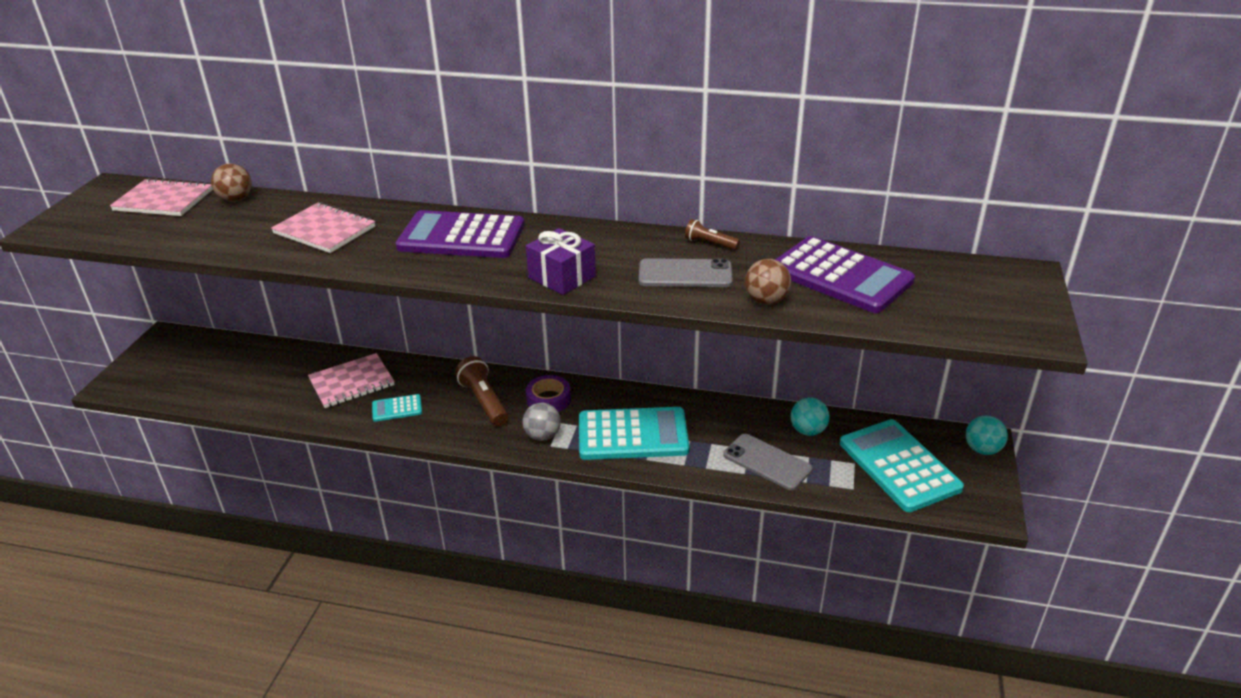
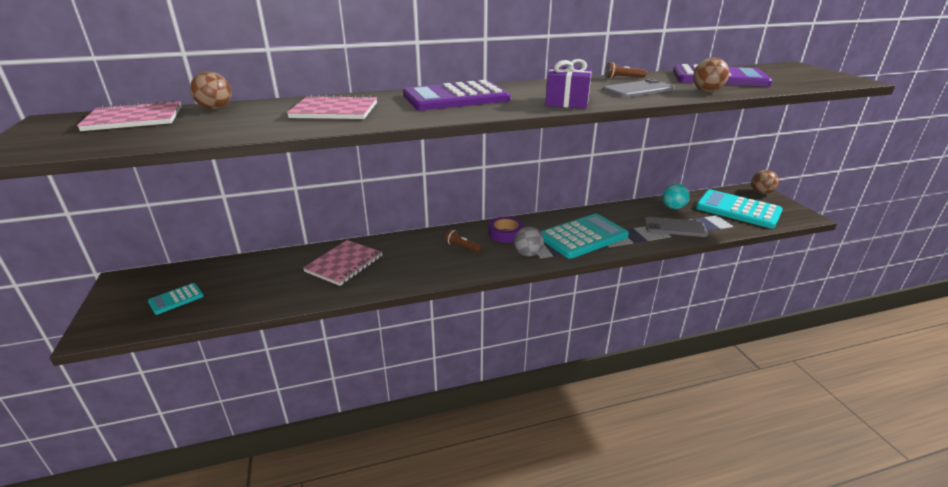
camera: 30 degrees left, 5 degrees down
(397, 408) = (401, 269): turquoise calculator -> turquoise calculator (176, 299)
(484, 401) = (462, 247): brown flashlight -> brown flashlight, size x0.57
(982, 449) = (761, 192): turquoise ball -> brown ball

